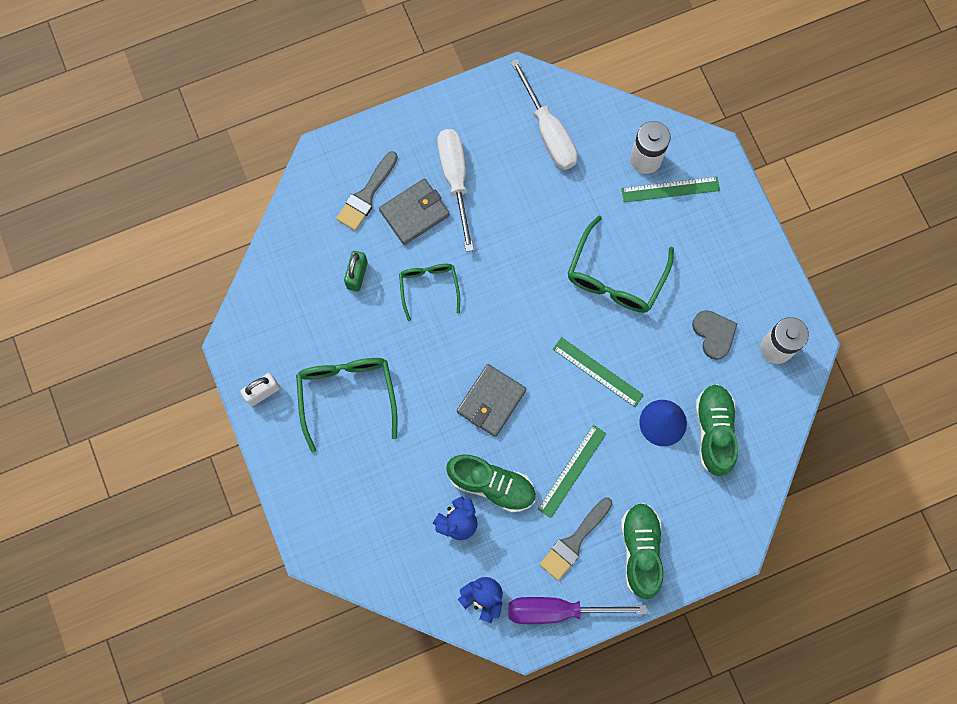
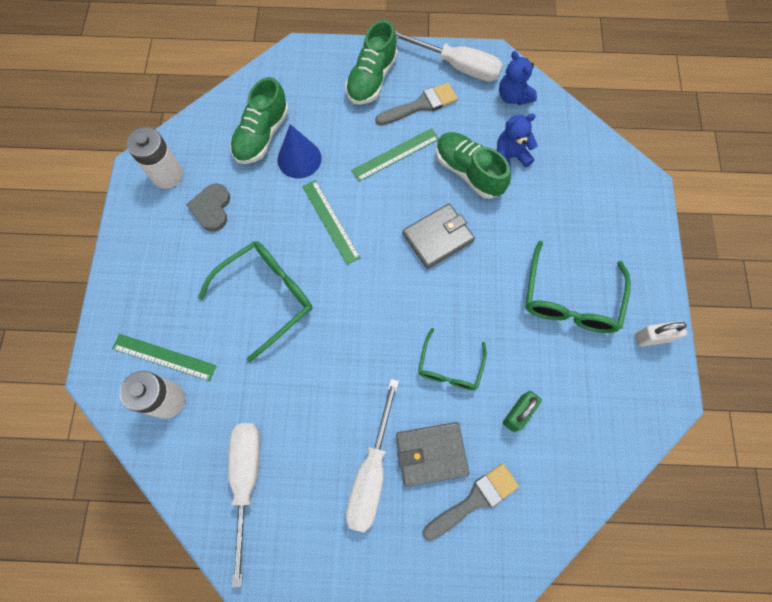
camera: 155 degrees left, 5 degrees down
(558, 610) = (457, 66): purple screwdriver -> white screwdriver

